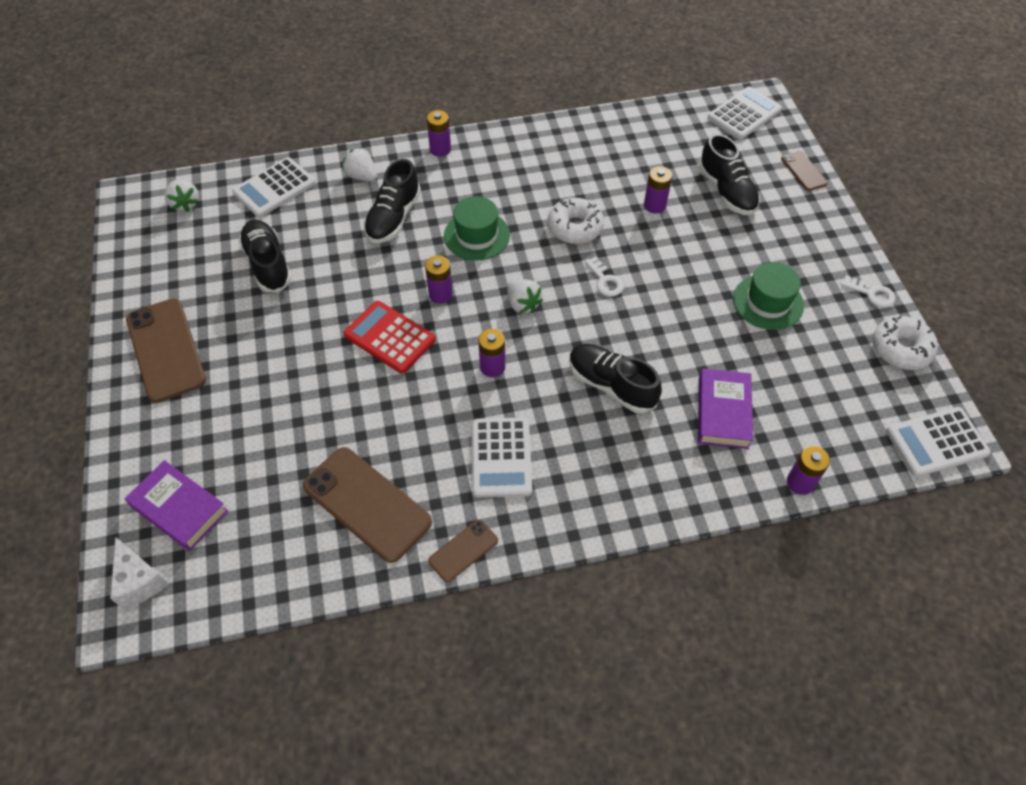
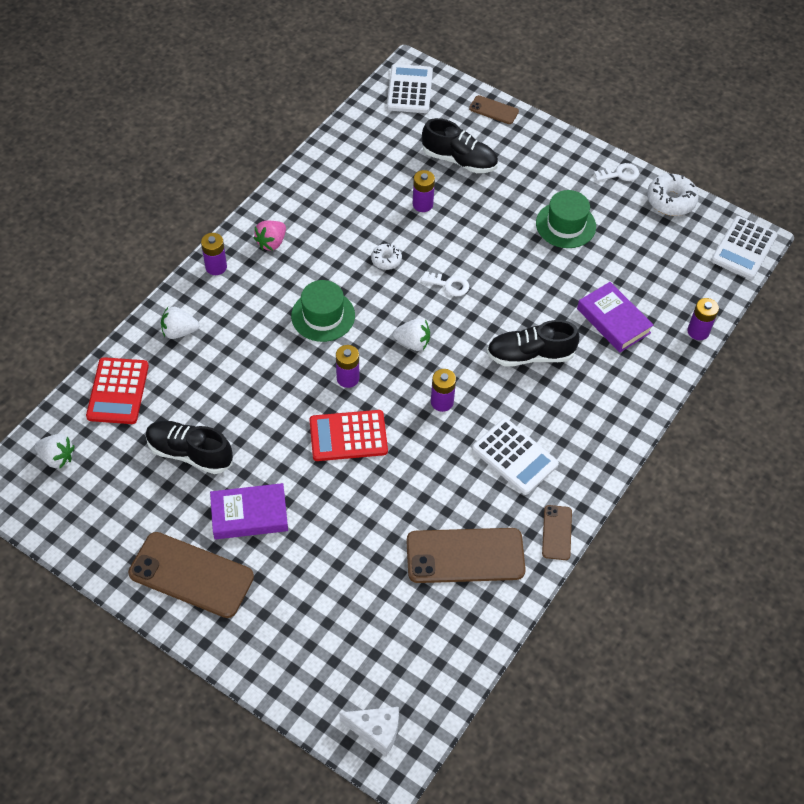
camera: 45 degrees left, 0 degrees up
(179, 509) = (344, 666): purple book -> purple book (249, 515)
(274, 188) = (118, 391): white calculator -> red calculator
(393, 218) = (244, 347): black shoe -> none
(500, 158) = (271, 243): none -> pink strawberry
(575, 227) = (386, 260): white donut -> white donut, size x0.58

